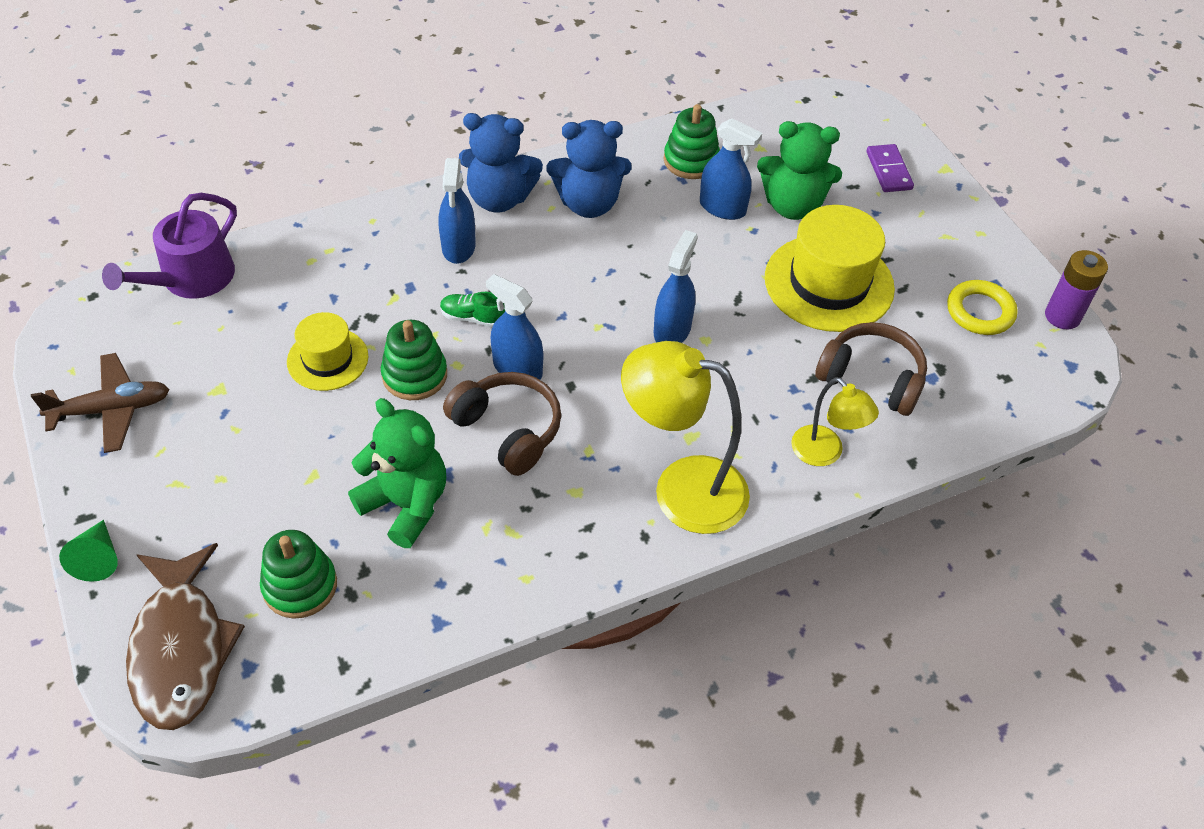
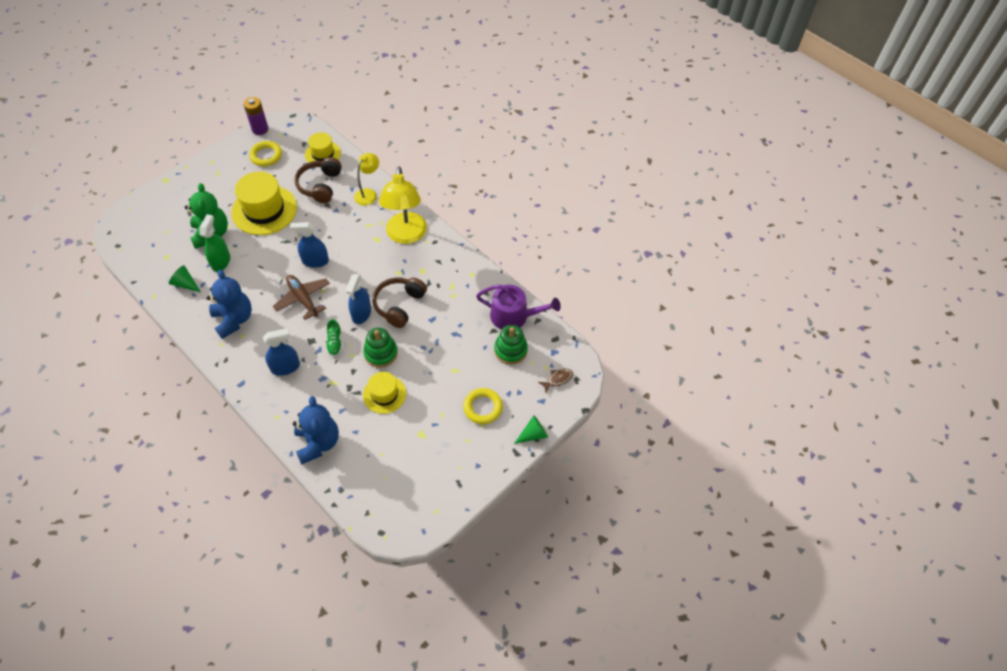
camera: 110 degrees left, 5 degrees up
(111, 410) = (453, 476): brown plane -> brown plane (303, 299)
(181, 648) = (557, 379): brown fish -> brown fish, size x0.41
(191, 279) = (351, 487): purple watering can -> purple watering can (514, 316)
(207, 495) = (483, 407): none -> yellow ring
(406, 505) = (455, 328): green teddy bear -> none
(499, 198) = (241, 362): blue teddy bear -> blue teddy bear (318, 443)
(691, 160) = (185, 284): green stacking toy -> green cone
(722, 208) = (221, 261): blue spray bottle -> green spray bottle
(888, 171) = (173, 201): purple domino -> none
(966, 402) = (323, 154): none -> yellow hat

